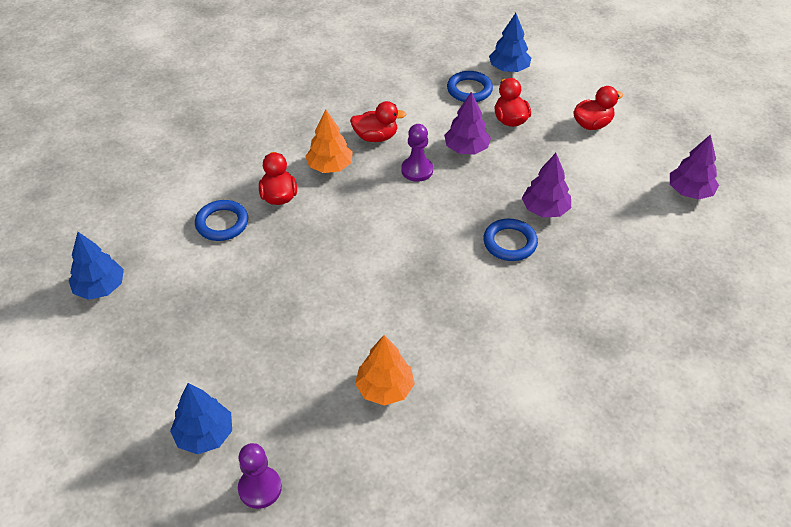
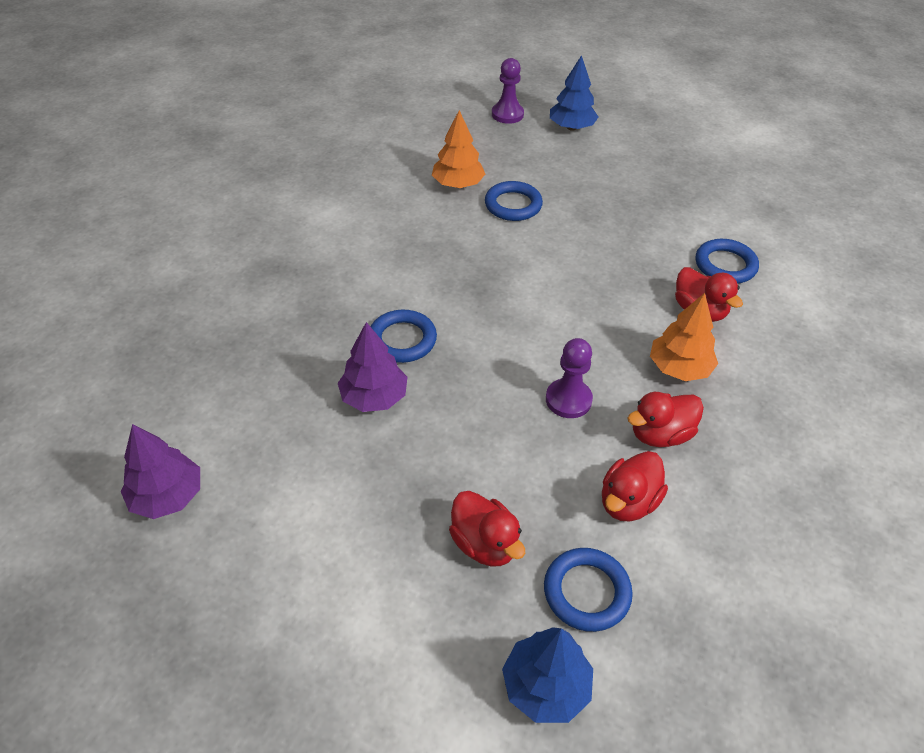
camera: 155 degrees right, 0 degrees up
(100, 288) = (761, 184): blue tree -> none
(347, 342) = (513, 205): none -> blue ring
(466, 149) = (523, 459): purple tree -> none
(592, 124) = (343, 587): red duck -> red duck (628, 502)

